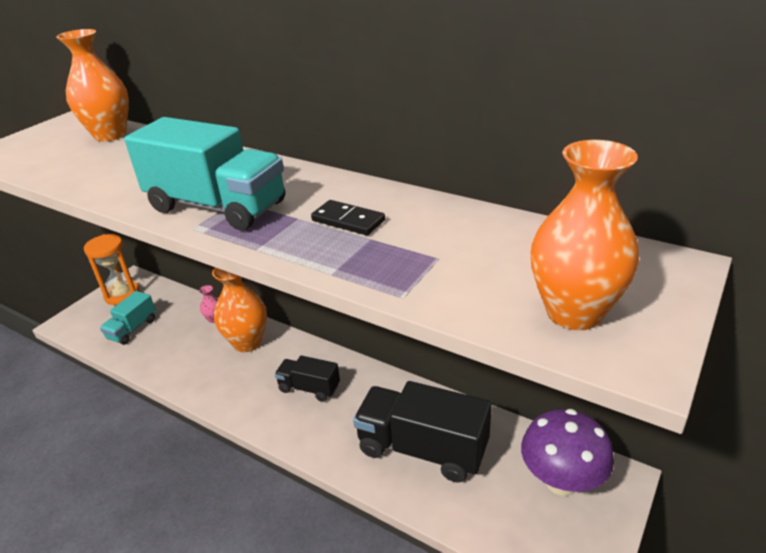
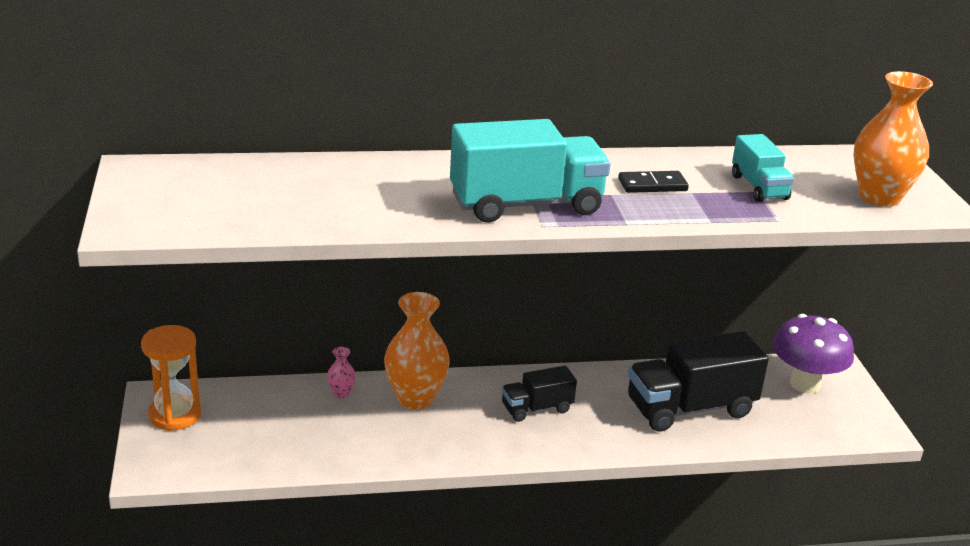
camera: 45 degrees left, 5 degrees down
(110, 135) = (243, 172): orange vase -> none
(132, 329) = (255, 440): turquoise truck -> turquoise truck (759, 187)

